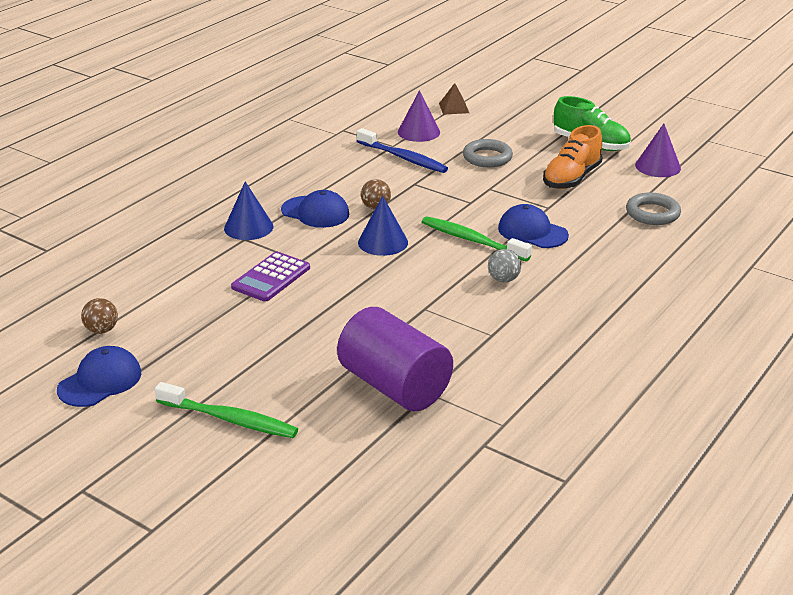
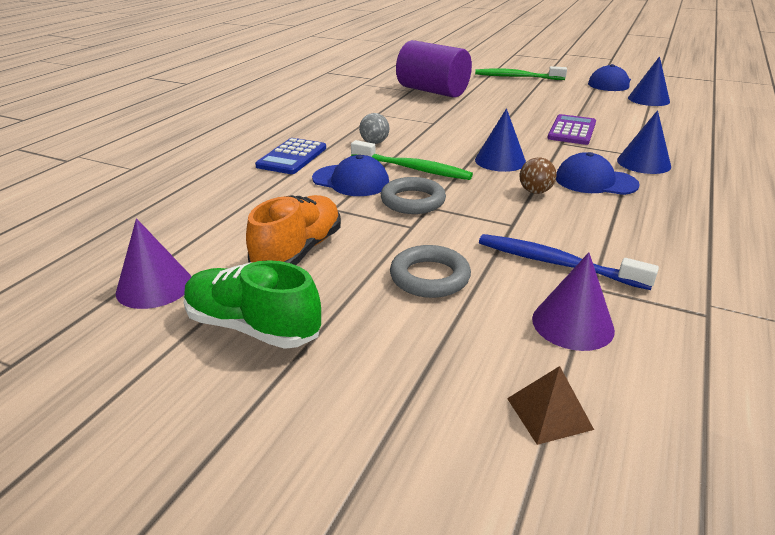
camera: 170 degrees right, 0 degrees up
(102, 330) = (648, 99): brown ball -> blue cone
(592, 266) = (292, 157): none -> blue calculator
(652, 213) = (204, 211): grey ring -> grey ring (413, 201)

